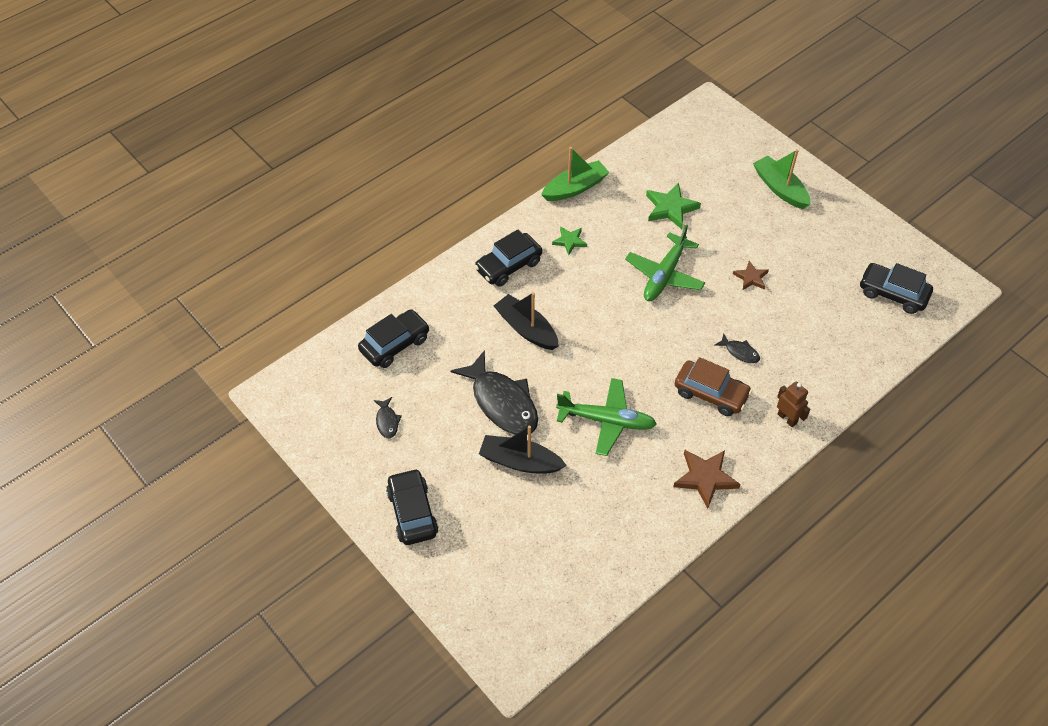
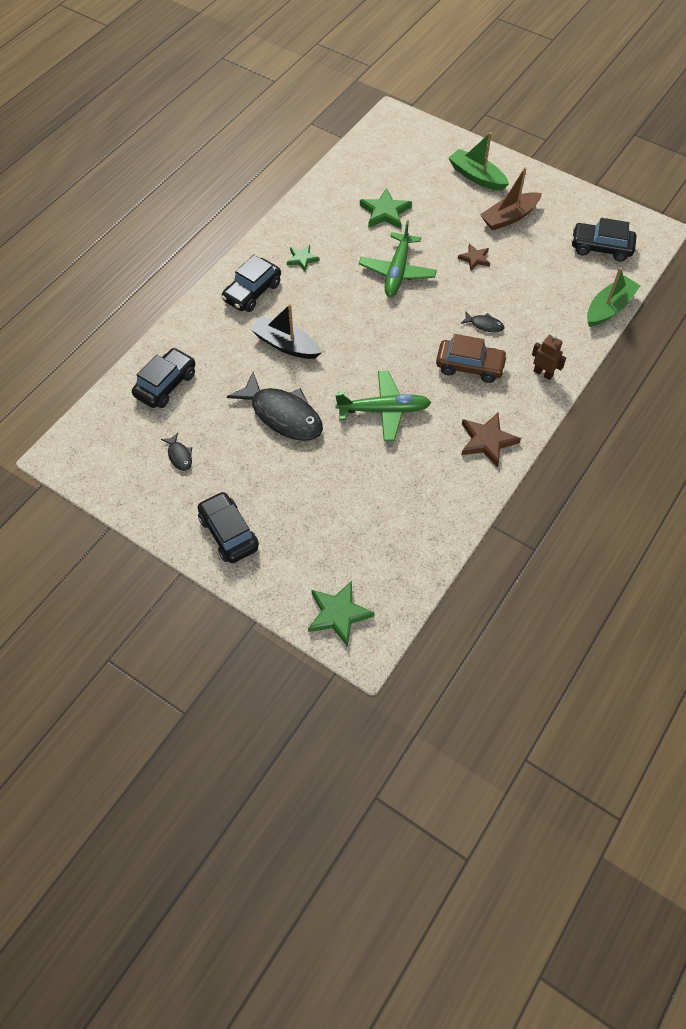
camera: 15 degrees left, 5 degrees up
(497, 624) = (338, 614): none -> green star
(520, 461) = (315, 464): black boat -> none
(575, 188) = (293, 211): green boat -> green boat (609, 308)
(802, 240) = (509, 217): none -> brown boat

